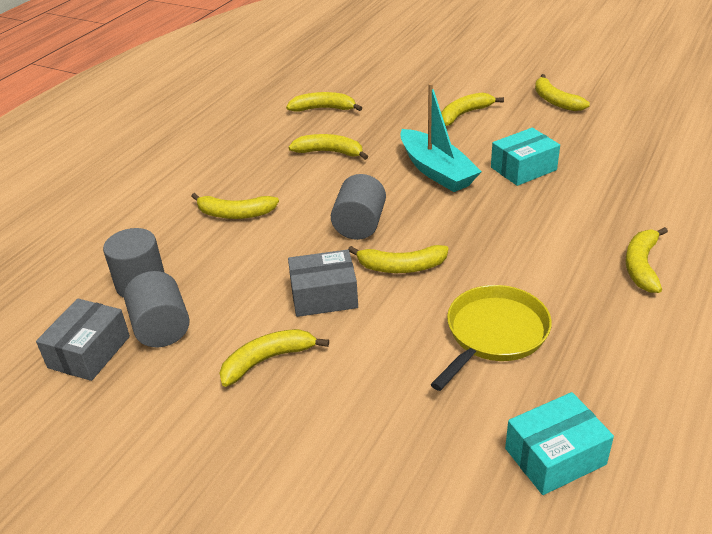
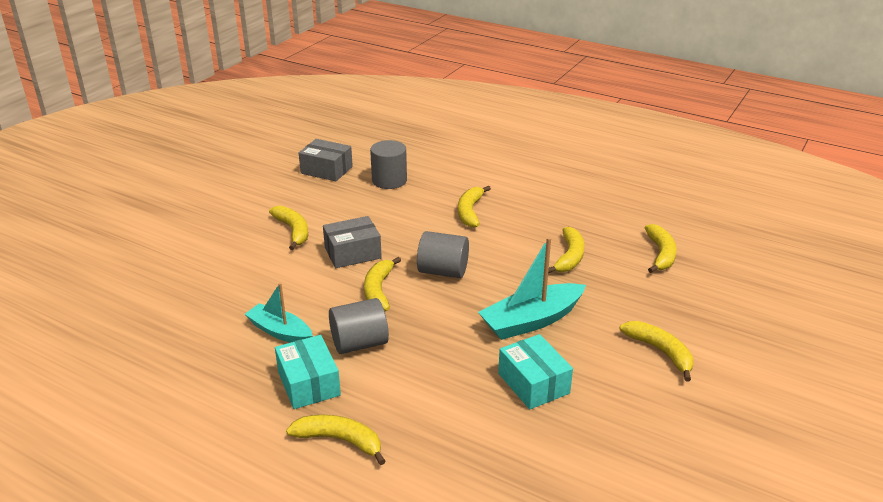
camera: 90 degrees right, 5 degrees down
(162, 328) = (340, 191): grey cylinder -> grey cylinder (359, 343)
(324, 296) = (353, 253): grey box -> grey box turned 75 degrees clockwise
(494, 333) = (280, 331): yellow pan -> turquoise boat
(555, 101) = (711, 438): yellow banana -> none
(555, 456) = (149, 345): turquoise box -> turquoise box (309, 383)

